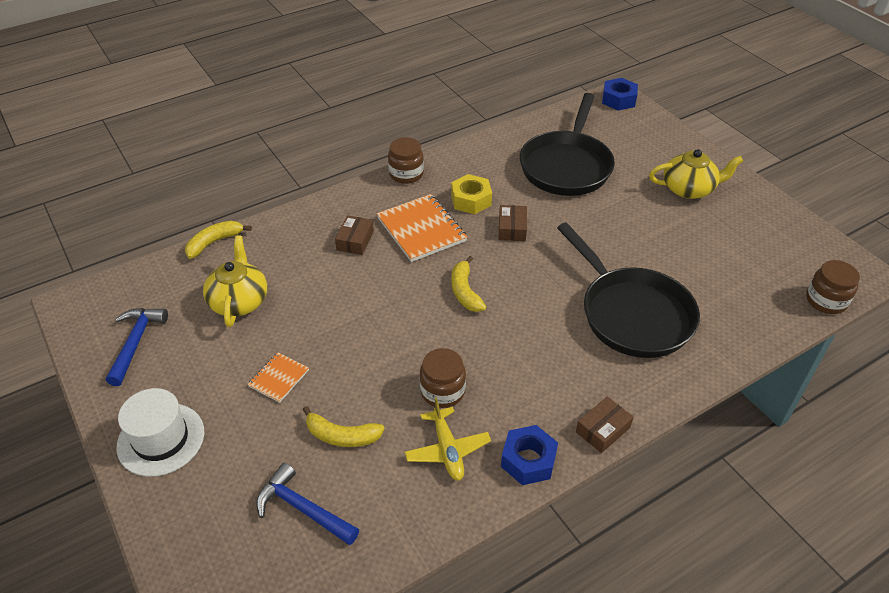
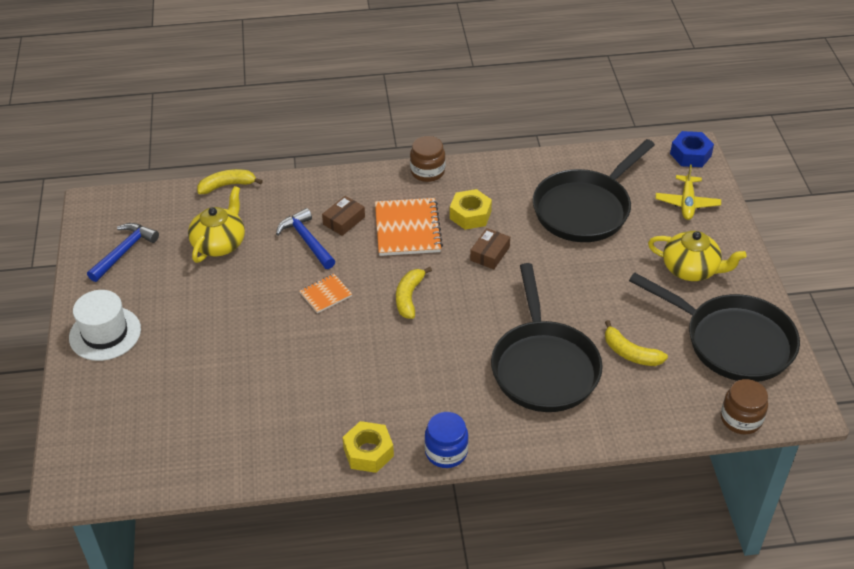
camera: 25 degrees right, 0 degrees up
(278, 378) = (215, 317): orange notebook -> orange notebook (325, 294)
(303, 509) = (177, 422): blue hammer -> blue hammer (307, 240)
(342, 436) = (236, 380): yellow banana -> yellow banana (630, 353)
(442, 391) = (336, 373): brown jar -> none
(447, 450) = (310, 420): yellow plane -> yellow plane (687, 203)
(528, 460) = (368, 452): blue nut -> yellow nut
(603, 429) = (446, 452): brown box -> blue jar
(767, 237) = (732, 341): none -> black pan

